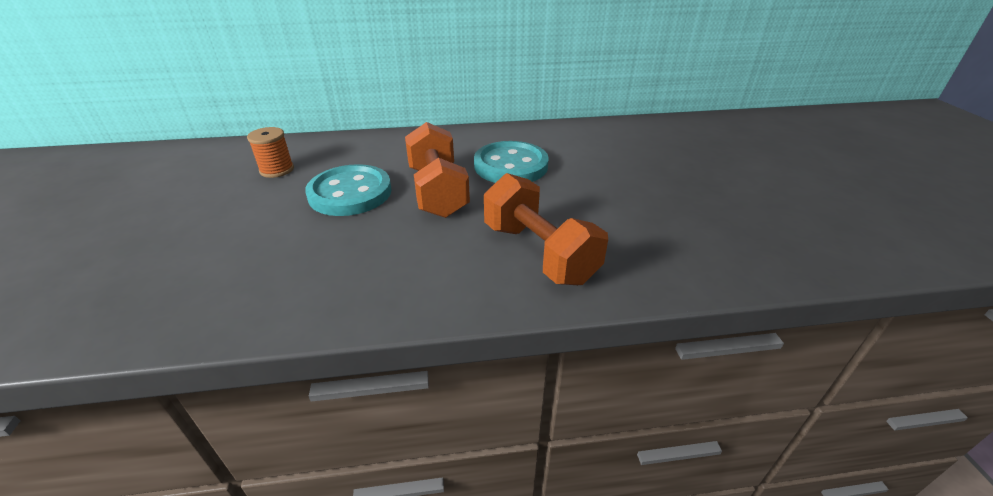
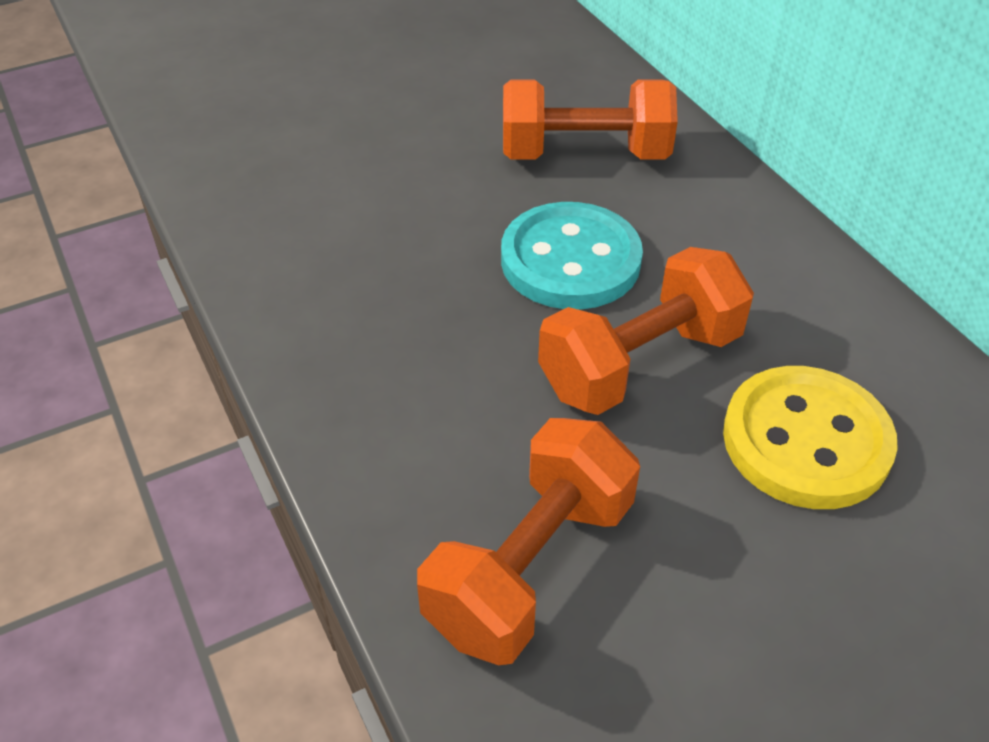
camera: 70 degrees right, 10 degrees up
(277, 170) = (584, 154): orange spool -> orange dumbbell
(511, 166) = (806, 441): turquoise button -> yellow button

